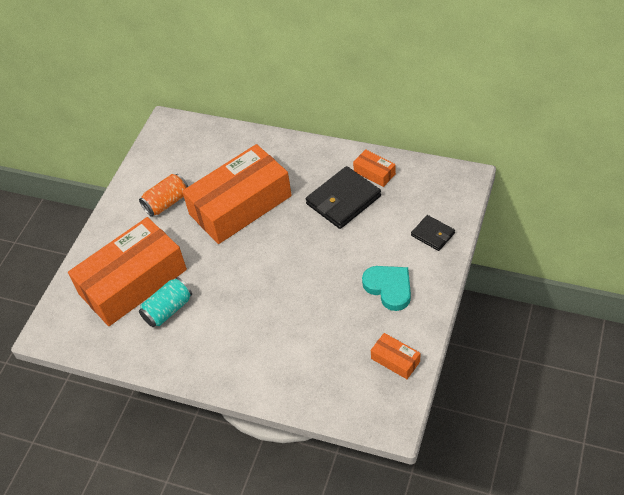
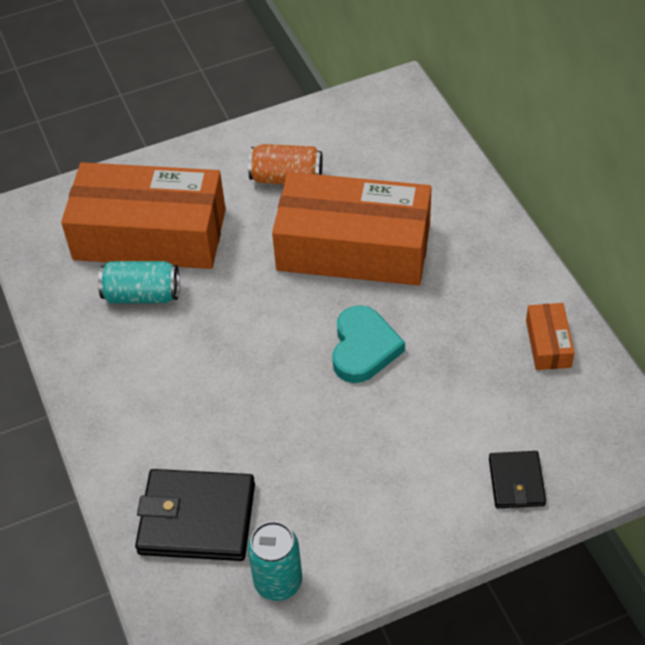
camera: 45 degrees right, 0 degrees up
(343, 200) = (469, 343): black wallet -> black wallet (197, 519)
(389, 288) = (381, 494): turquoise heart -> turquoise heart (363, 348)
(395, 360) = (278, 582): orange box -> turquoise can

